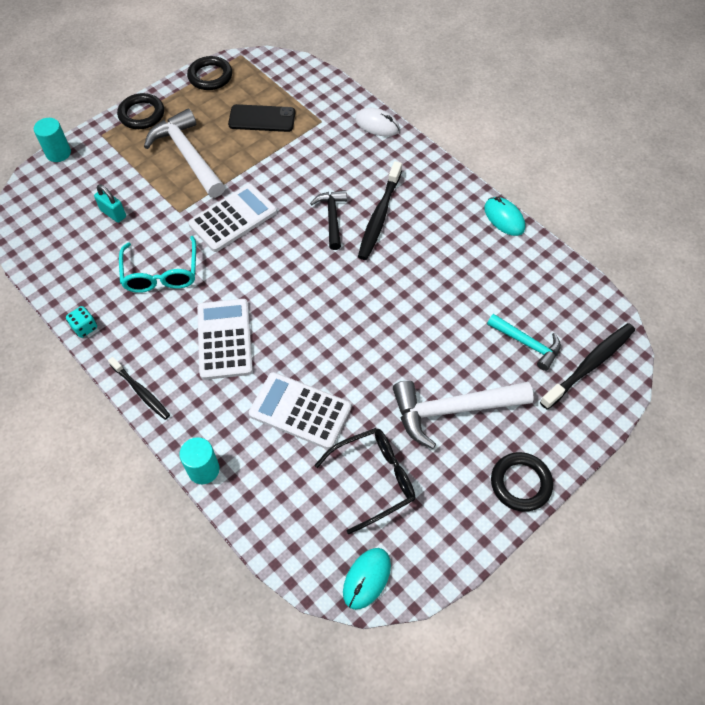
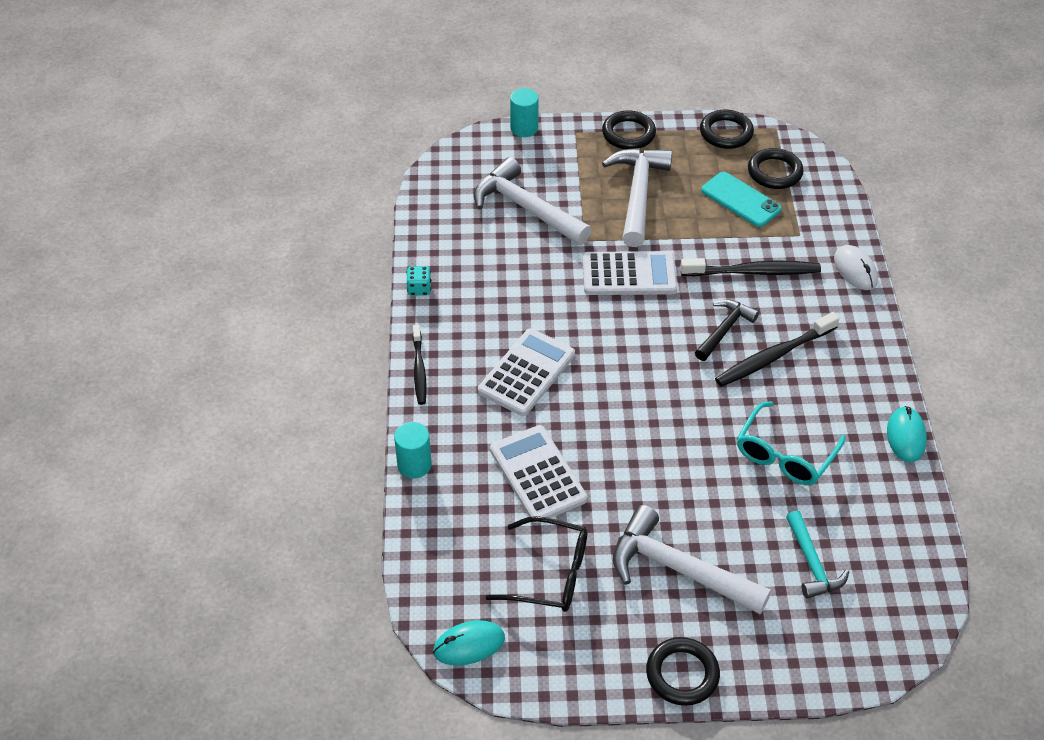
camera: 40 degrees right, 10 degrees down
(113, 213) = (525, 208): turquoise padlock -> white hammer
(161, 273) = (521, 283): turquoise glasses -> turquoise glasses (785, 454)
(262, 118) = (741, 200): black phone -> turquoise phone
(267, 86) = (774, 172): none -> black ring
(589, 365) = (859, 625): black toothbrush -> black toothbrush (752, 272)

